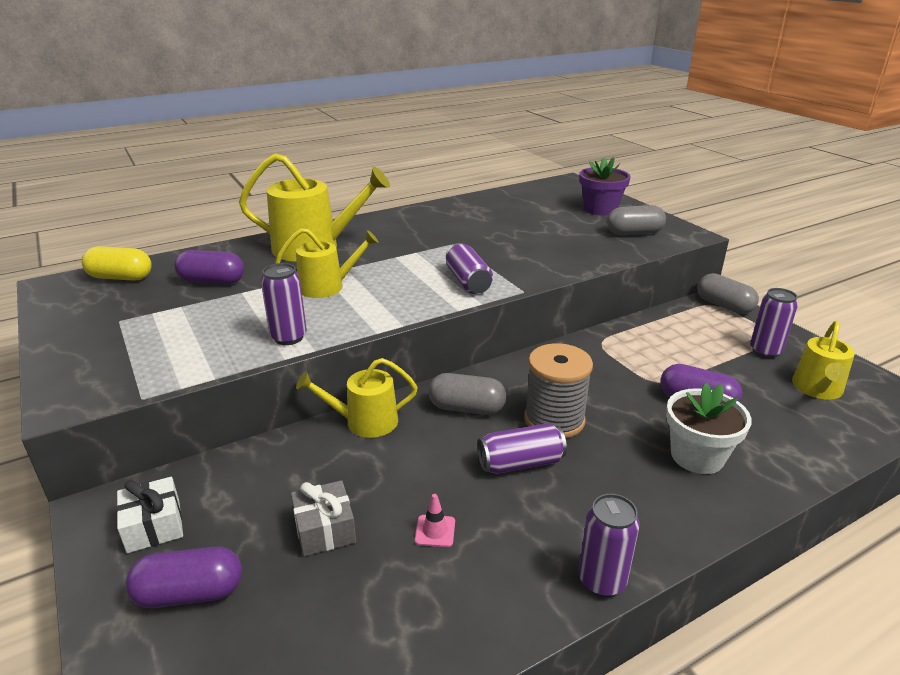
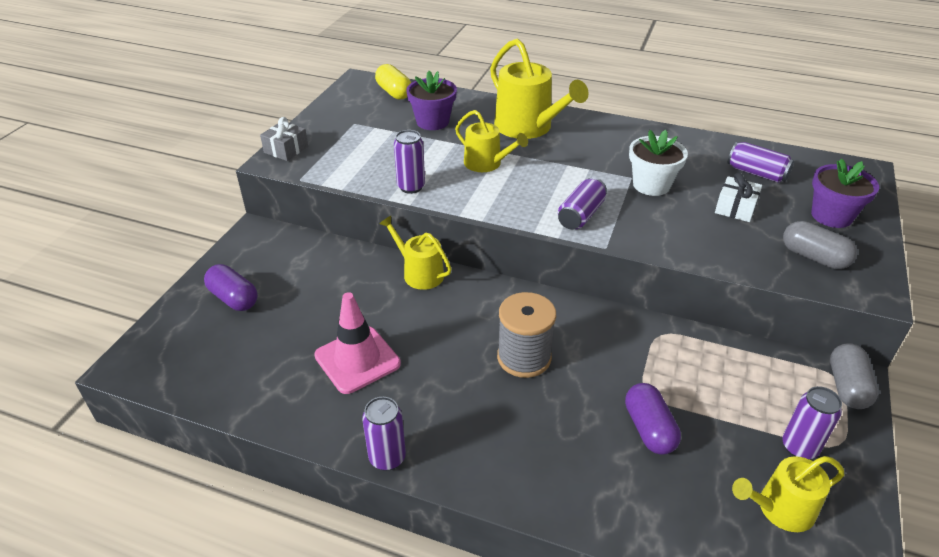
camera: 50 degrees right, 10 degrees up
(154, 526) = (262, 255): white gift -> white gift (735, 208)
(212, 281) = (432, 122): purple capsule -> purple flower pot
(325, 529) = (316, 315): grey gift -> grey gift (286, 149)
(435, 531) = (357, 360): pink traffic cone -> pink traffic cone, size x2.44
(466, 408) = (485, 308): grey capsule -> none
(520, 463) = (457, 364): purple can -> purple can (756, 173)
(697, 456) = (572, 457): white flower pot -> white flower pot (651, 185)

